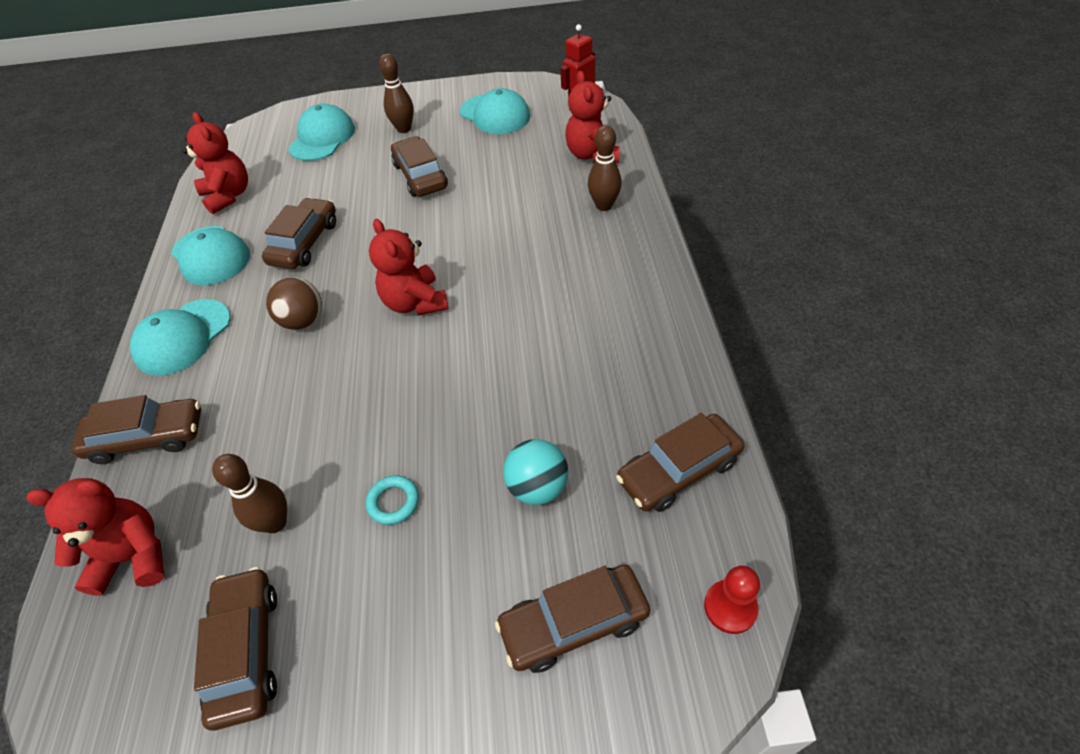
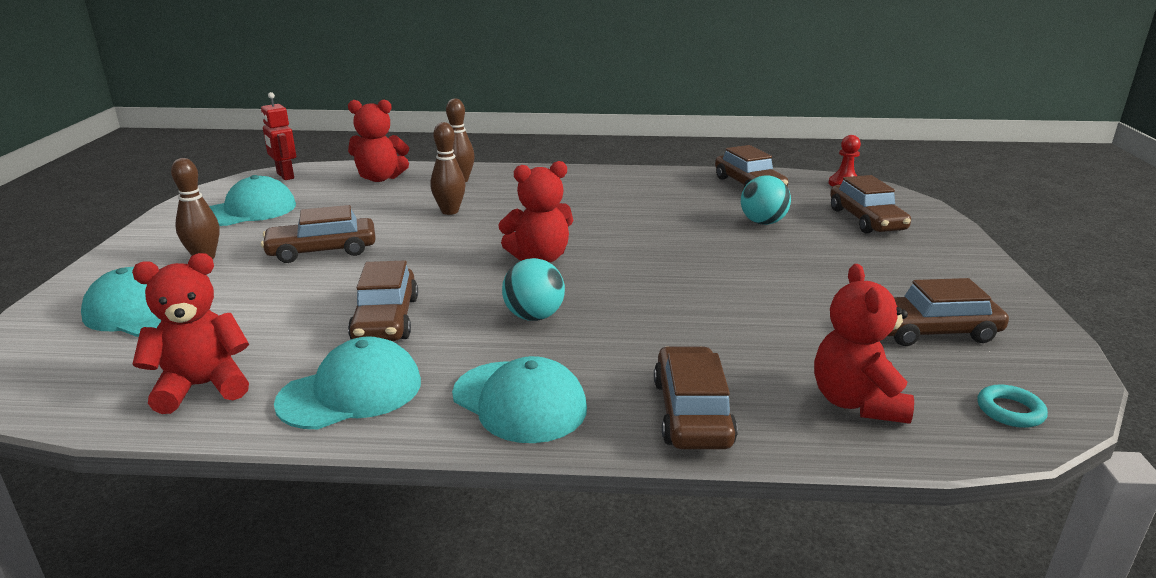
camera: 85 degrees left, 25 degrees down
(275, 522) = (804, 323): brown bowling pin -> brown bowling pin (450, 211)
(303, 321) = (534, 316): brown ball -> turquoise ball
(304, 242) = (386, 319): brown car -> brown car turned 120 degrees counterclockwise
(393, 502) = (779, 271): turquoise ring -> turquoise ring (1010, 411)

